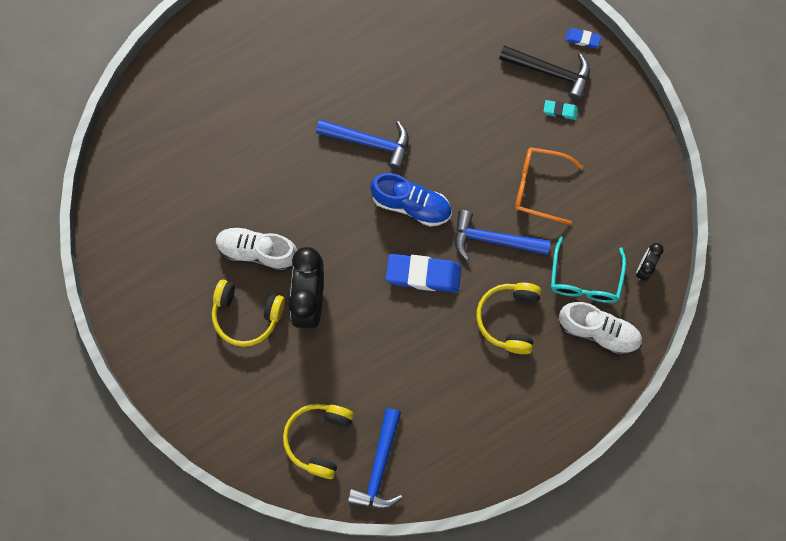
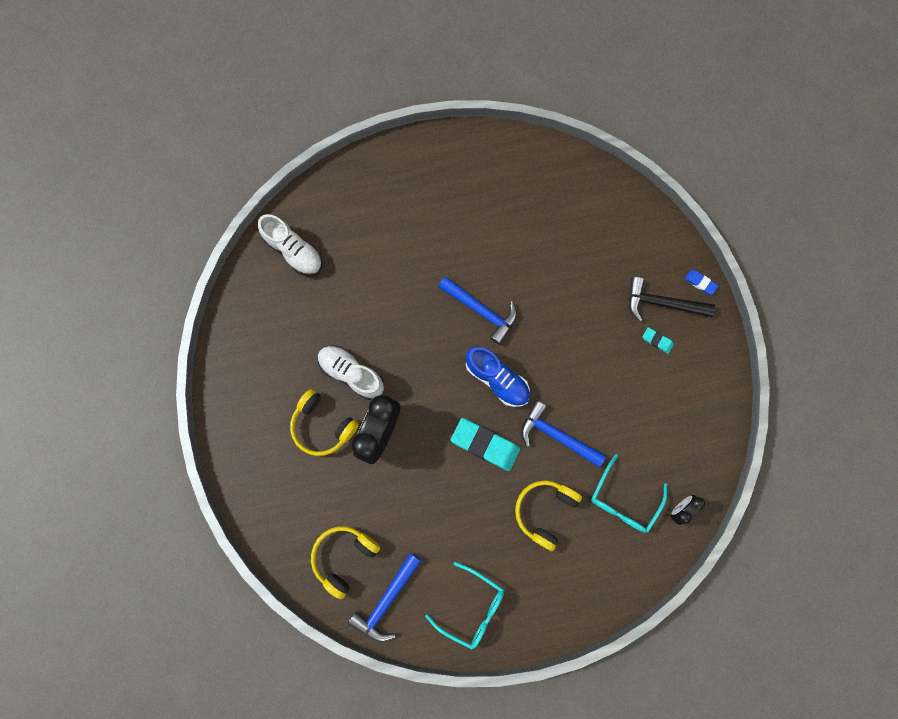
camera: 20 degrees right, 5 degrees up
(423, 275) = (485, 444): blue eraser -> turquoise eraser
(470, 441) = (472, 607): none -> turquoise glasses
(539, 187) = (613, 403): orange glasses -> none
(551, 72) = (661, 303): black hammer -> black hammer turned 150 degrees clockwise
(598, 332) = (618, 551): white shoe -> white shoe (294, 251)

